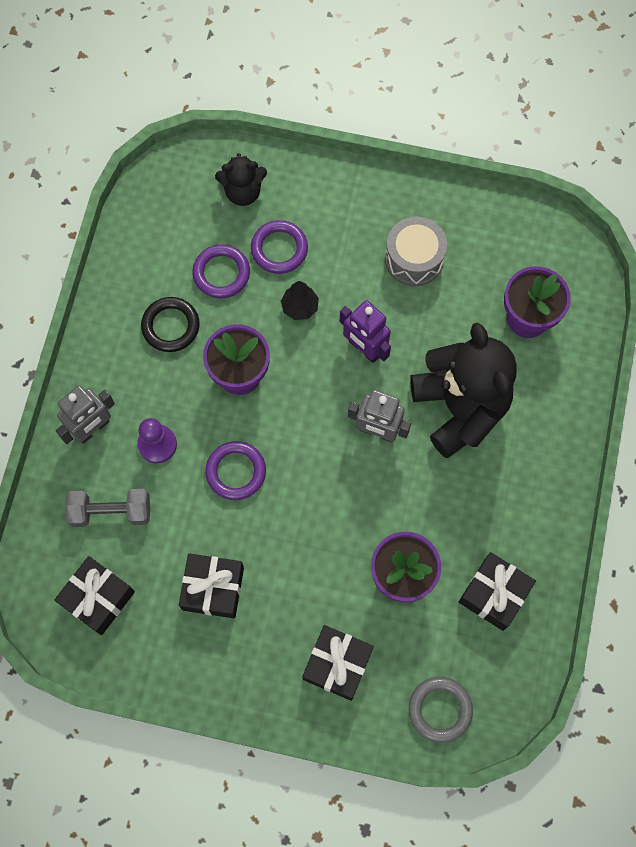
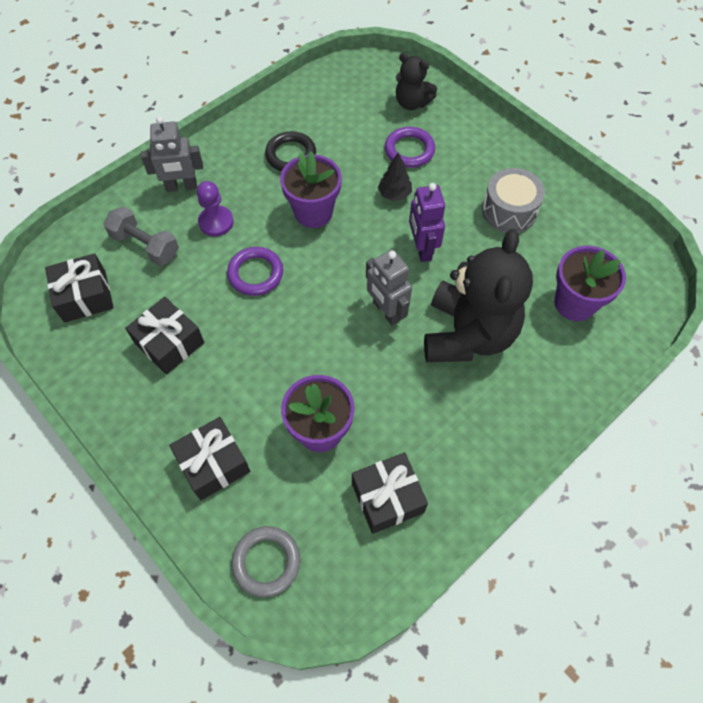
camera: 35 degrees right, 10 degrees down
(221, 273) = (354, 143): purple ring -> none

